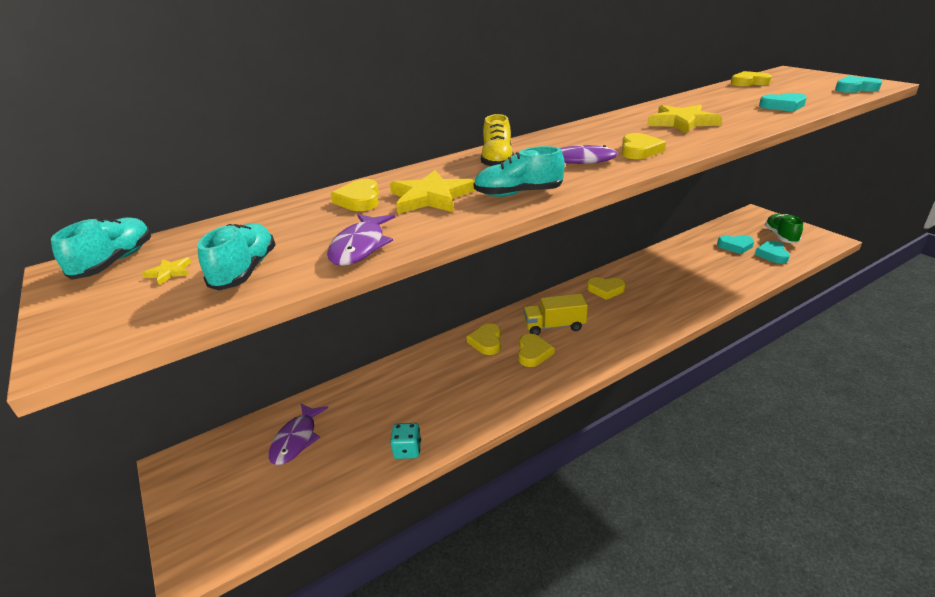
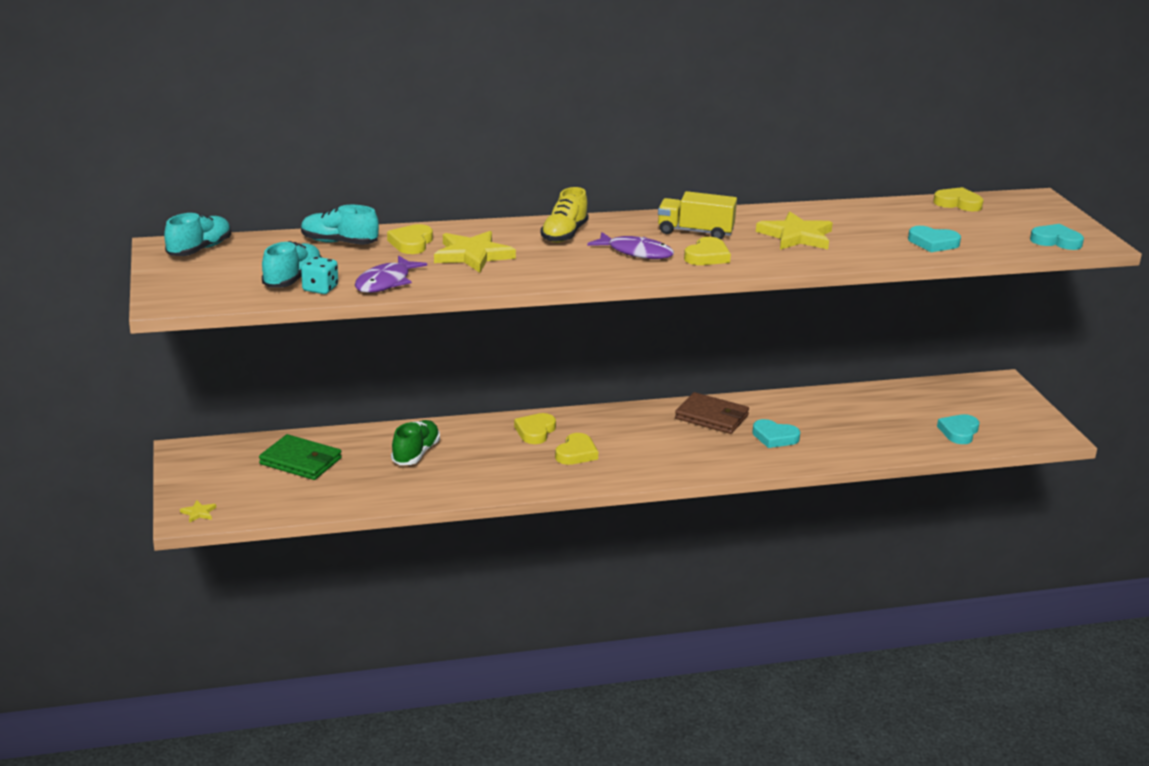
camera: 15 degrees right, 5 degrees down
(169, 272) = (238, 267): yellow star -> yellow star (198, 513)
(296, 439) = (301, 461): purple fish -> green wallet
(407, 450) = (397, 494): turquoise dice -> turquoise dice (320, 289)
(518, 194) = (548, 270): turquoise shoe -> turquoise shoe (339, 243)
(554, 326) = (620, 436): yellow truck -> yellow truck (695, 232)
(605, 290) = (712, 417): yellow heart -> brown wallet
(735, 246) = (925, 412): turquoise heart -> turquoise heart (774, 437)
(780, 236) = (998, 416): green shoe -> green shoe (416, 454)

